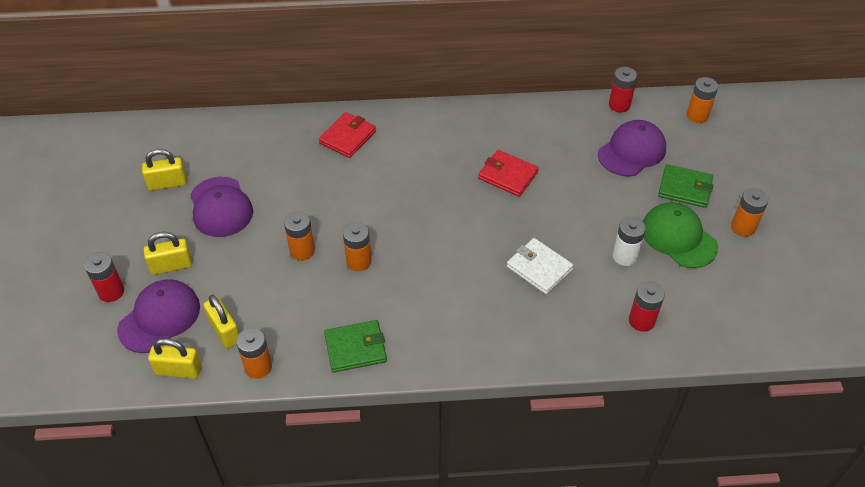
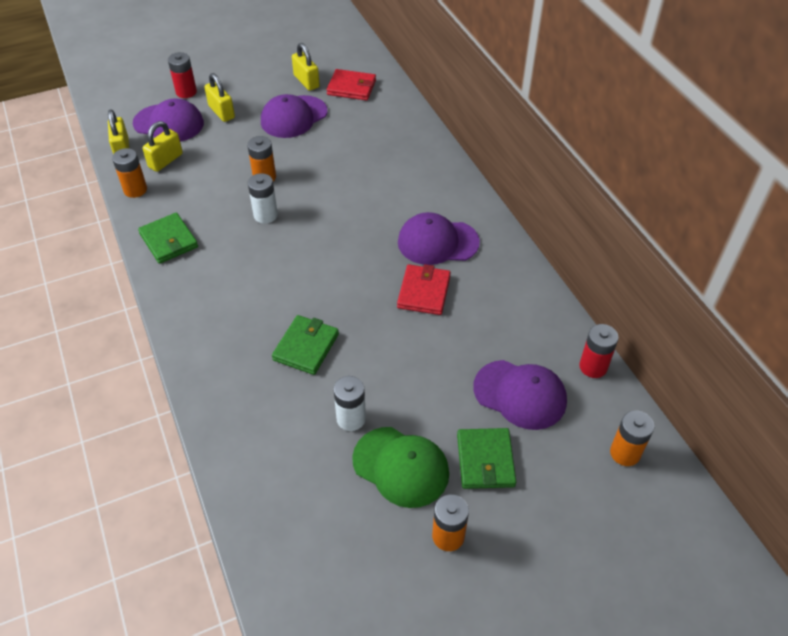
camera: 70 degrees right, 0 degrees up
(347, 137) = (415, 164): red wallet -> red wallet (351, 87)
(358, 261) = (265, 215): orange battery -> white battery
(454, 150) = (437, 242): none -> purple cap
(539, 268) = (306, 347): white wallet -> green wallet
(641, 321) = (264, 452): red battery -> none
(678, 237) = (401, 467): green cap -> green cap turned 90 degrees clockwise

